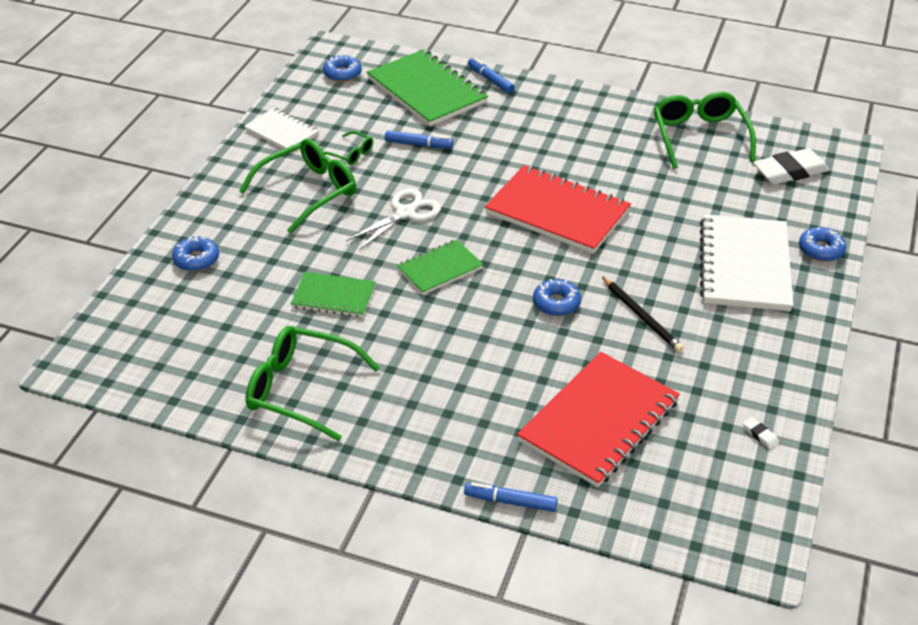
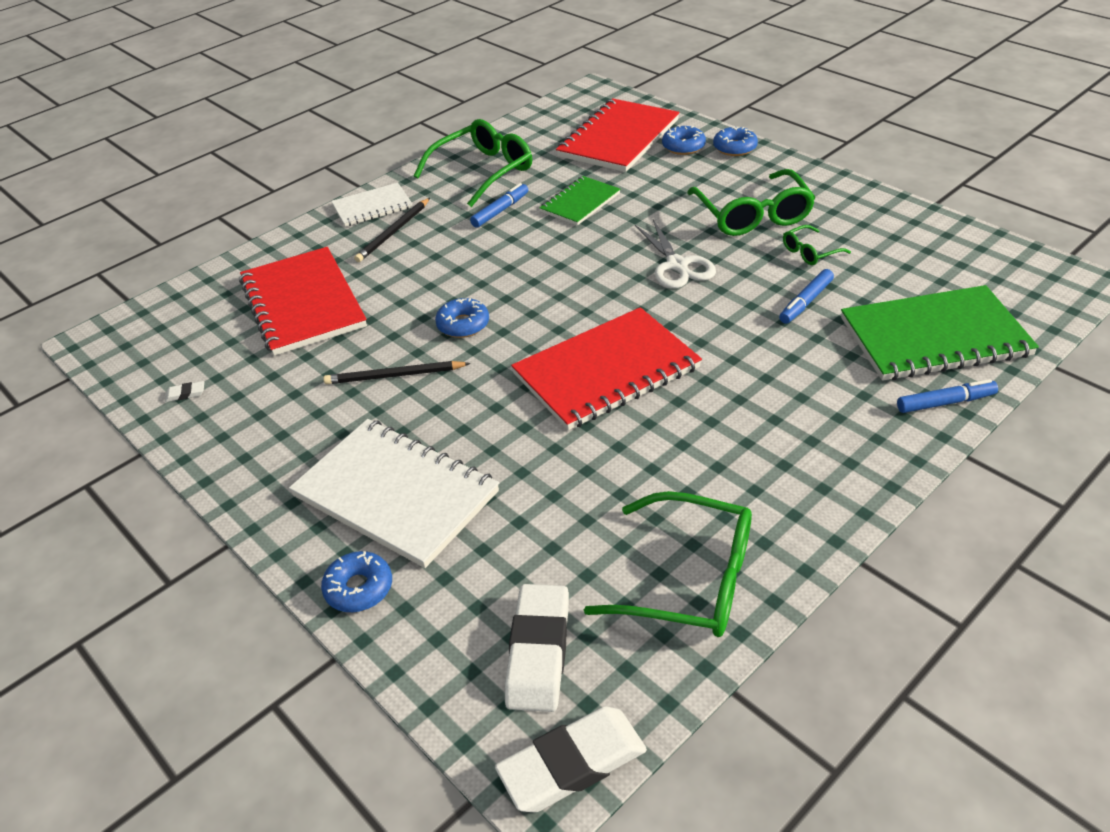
camera: 120 degrees right, 0 degrees up
(192, 309) = (618, 138): none -> red notebook
(282, 132) = (878, 216): white notebook -> white notebook (372, 207)
(342, 74) = (1002, 278): blue donut -> blue donut (735, 148)
(440, 269) = (572, 267): green notebook -> none
(451, 410) = (393, 232): none -> black pencil
(510, 501) = (280, 238): blue marker -> blue marker (500, 211)
(832, 144) = (572, 764): none -> white eraser

